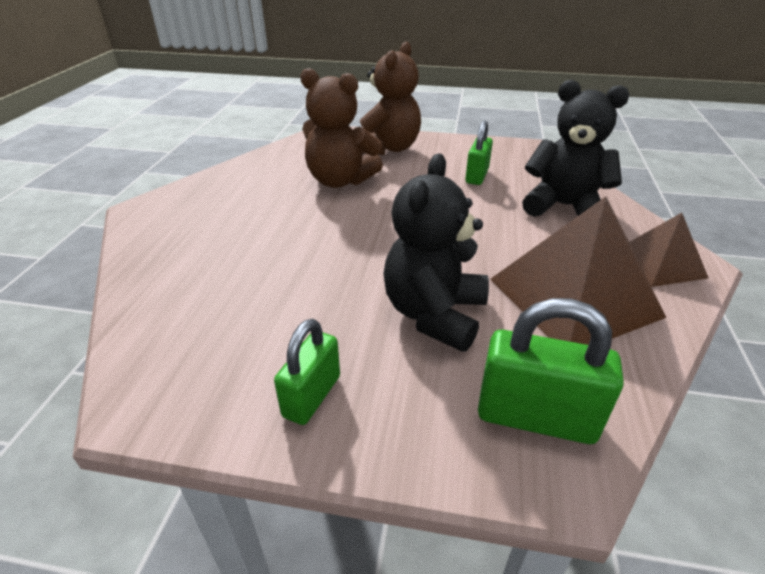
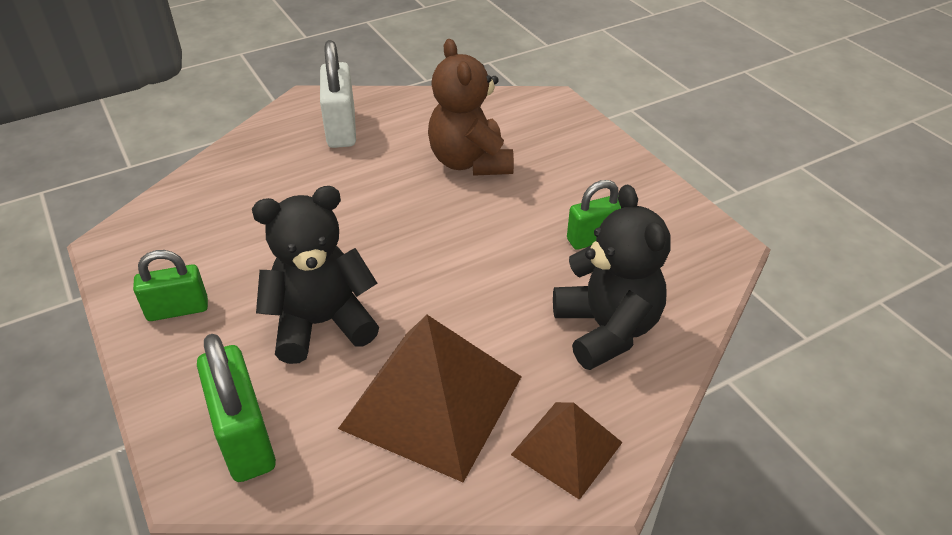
camera: 50 degrees right, 5 degrees up
(209, 210) = (341, 129): none -> white padlock
(388, 148) = (574, 153): brown teddy bear -> none

